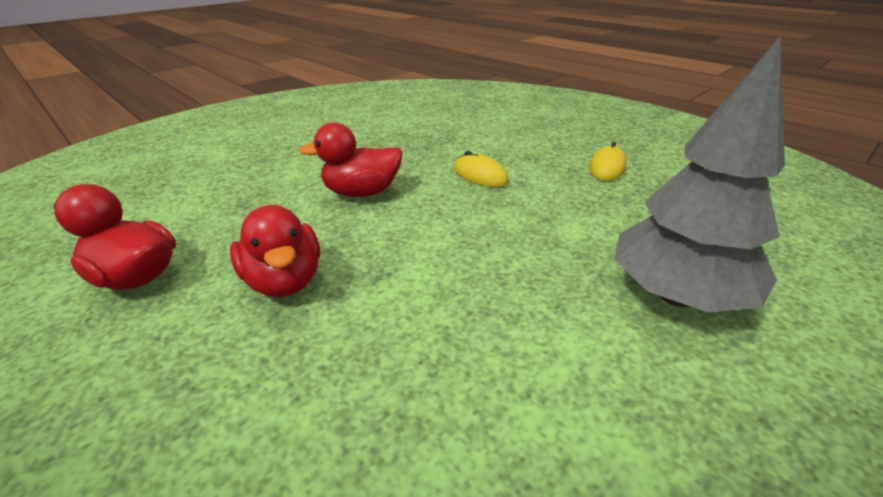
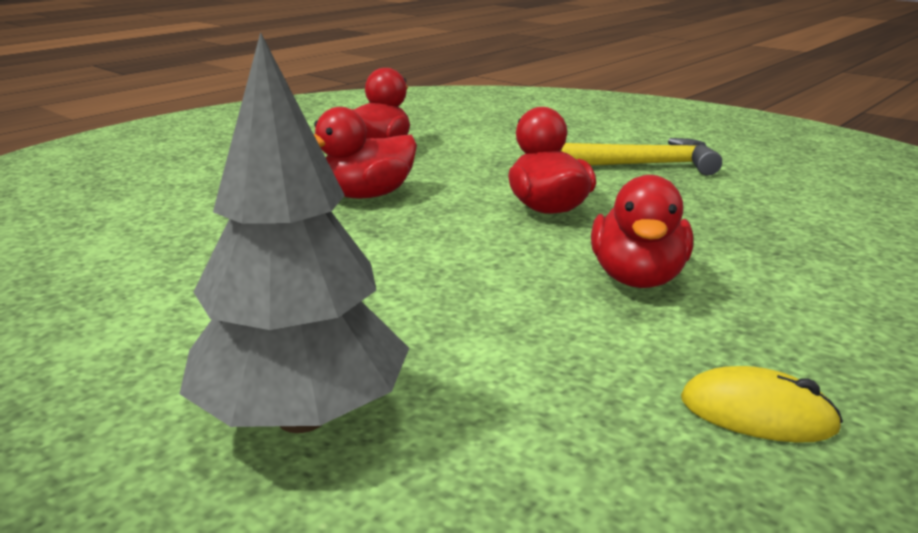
camera: 85 degrees right, 10 degrees down
(295, 152) = (642, 165): none -> yellow hammer
(480, 175) = (637, 278): yellow mouse -> red duck

